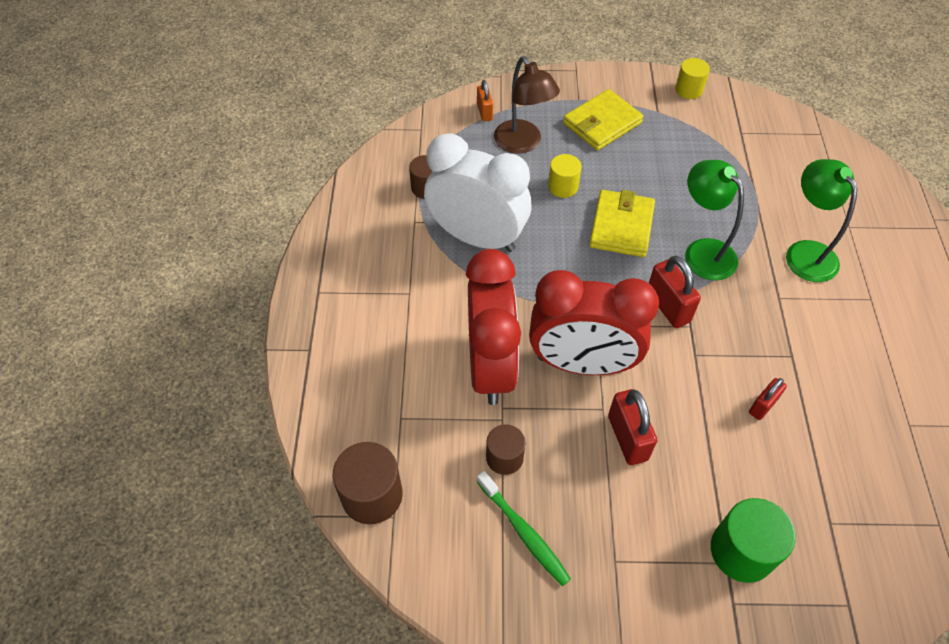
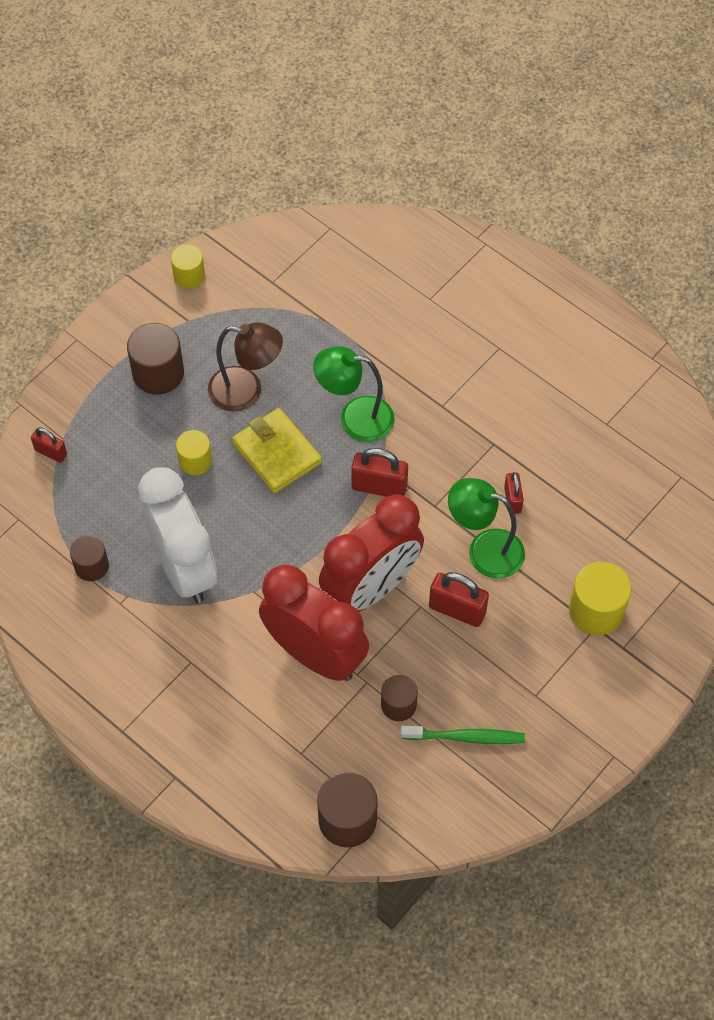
camera: 50 degrees left, 5 degrees up
(477, 237) = (184, 567): white clock -> white clock turned 90 degrees clockwise
(484, 112) = (51, 452): orange padlock -> red padlock
(522, 144) = (118, 452): brown lamp -> brown lamp (246, 391)
(602, 123) = (158, 373): yellow wallet -> brown cylinder
(742, 551) = (596, 610): green cylinder -> yellow cylinder
(805, 252) = (422, 350): green lamp -> green lamp (484, 550)

